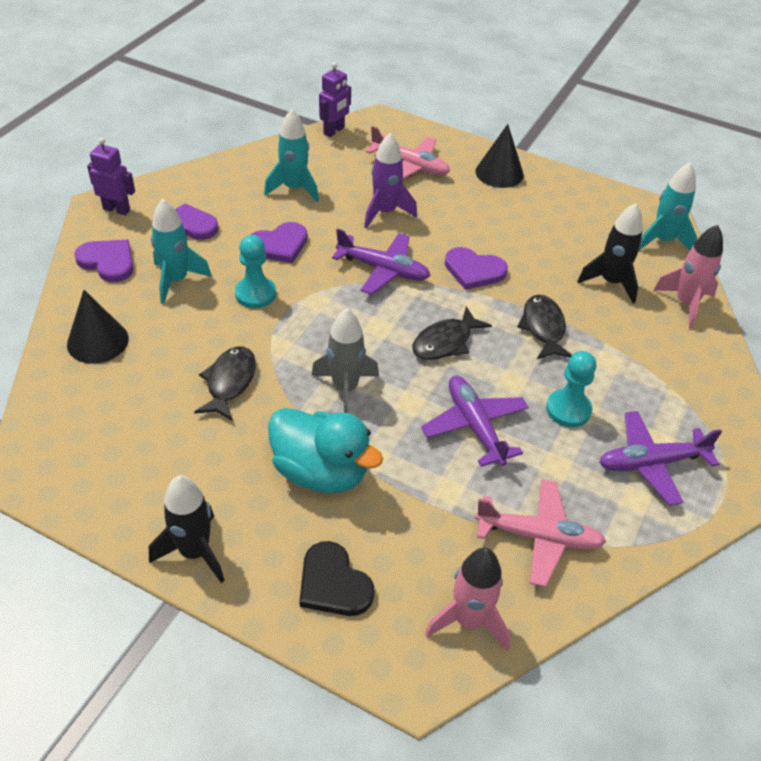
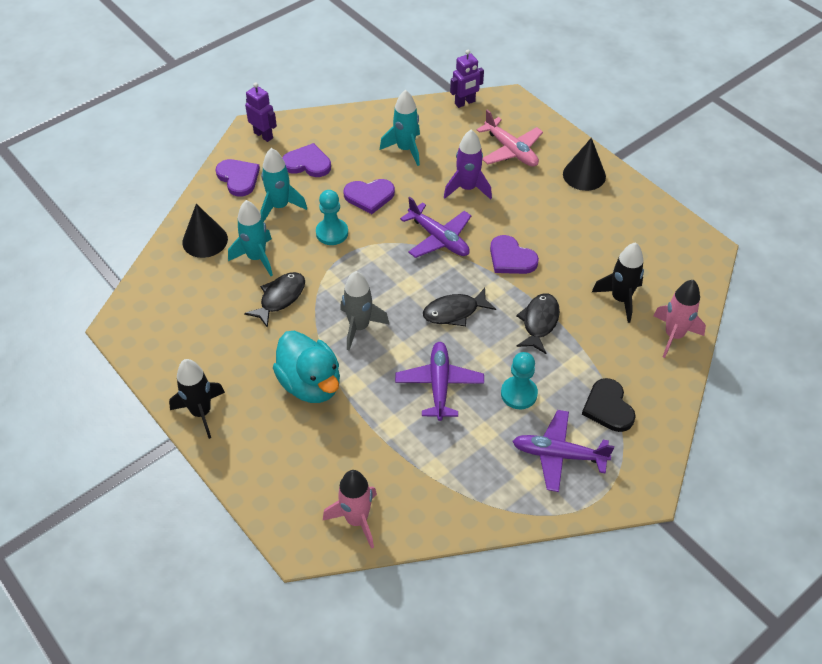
camera: 25 degrees right, 5 degrees up
(333, 583) = (280, 464): black heart -> black heart (608, 407)
(539, 537) = (439, 480): pink plane -> none
(662, 241) = (691, 274): turquoise rocket -> turquoise rocket (256, 258)

